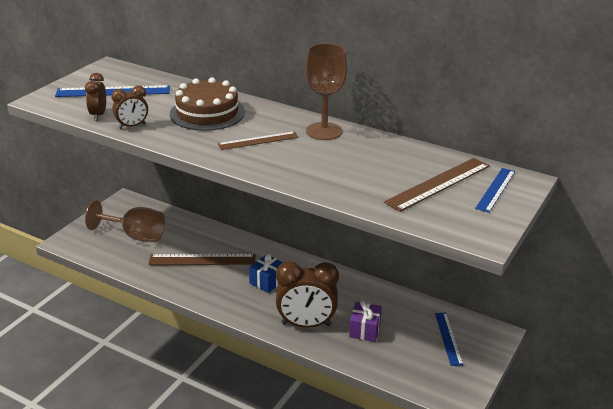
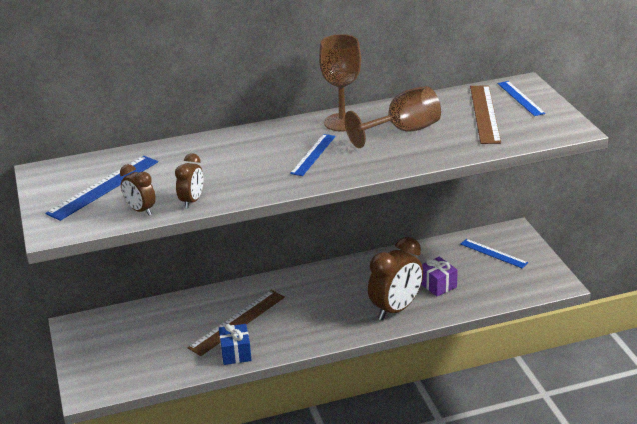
camera: 45 degrees left, 0 degrees up
(135, 236) = (143, 344): brown goblet -> brown goblet (402, 131)
(207, 113) = (227, 158): brown cake -> none
(258, 141) = (313, 154): brown ruler -> blue ruler
(267, 281) = (316, 302): blue gift -> blue gift (236, 353)

